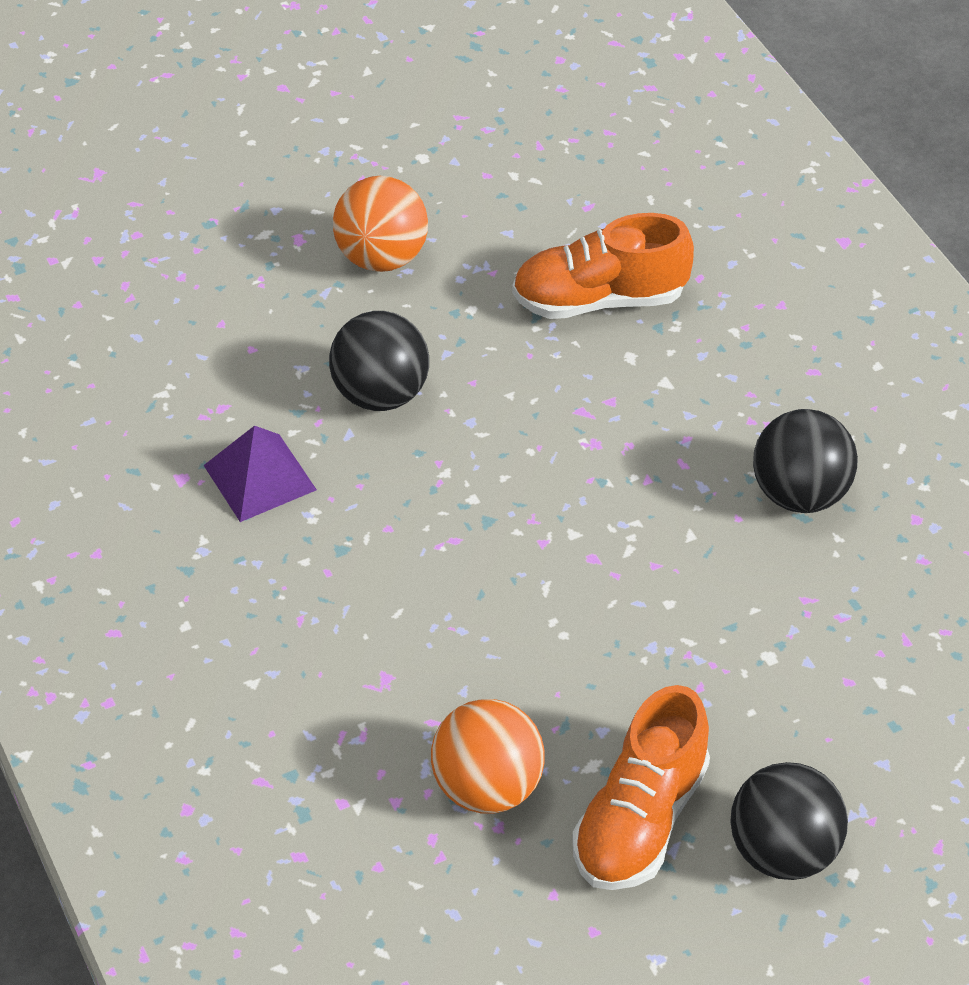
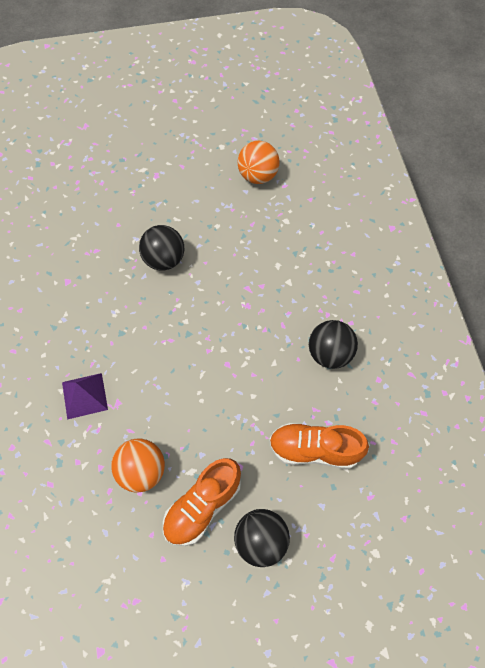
camera: 15 degrees right, 15 degrees up
(259, 477) = (99, 289): purple pyramid -> purple pyramid (84, 396)
(381, 258) = (187, 192): orange ball -> orange ball (258, 176)
(599, 300) = (273, 233): orange shoe -> orange shoe (314, 450)

